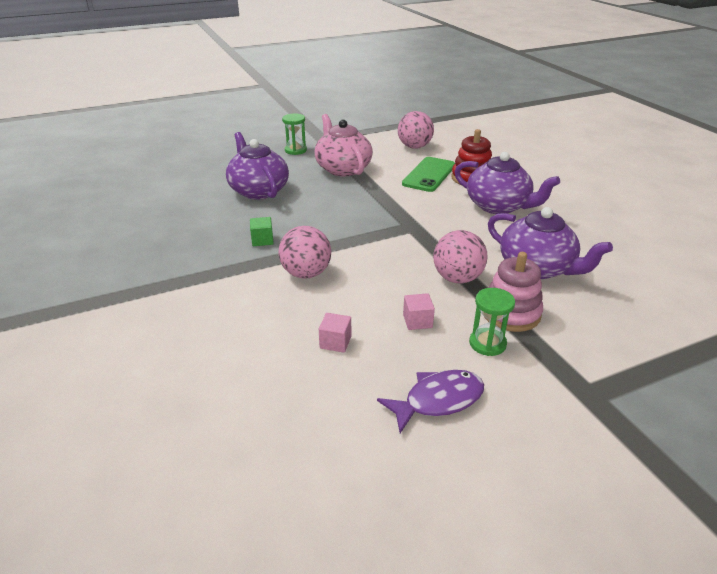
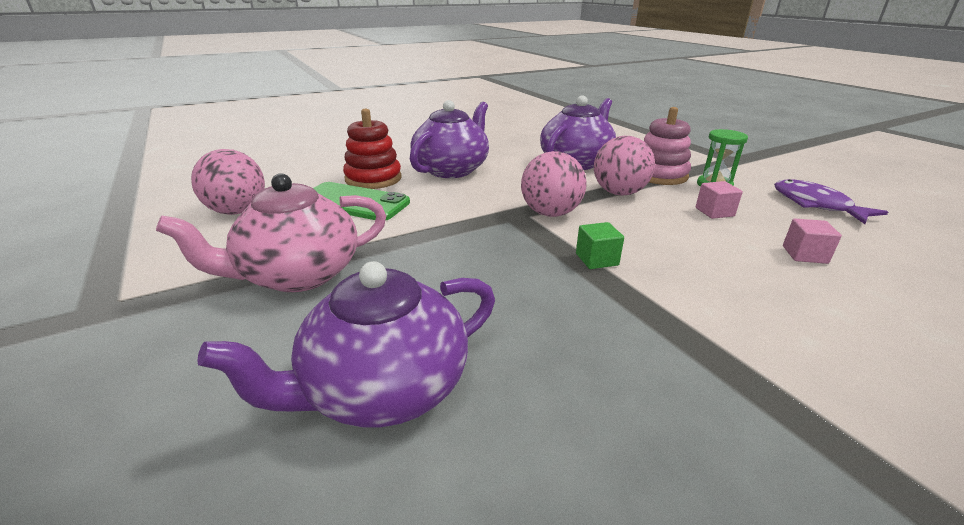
camera: 95 degrees left, 5 degrees down
(262, 240) = (613, 347): green cube -> green cube (596, 259)
(295, 150) = (143, 351): green hourglass -> none
(306, 273) = (685, 286): pink ball -> pink ball (550, 213)

